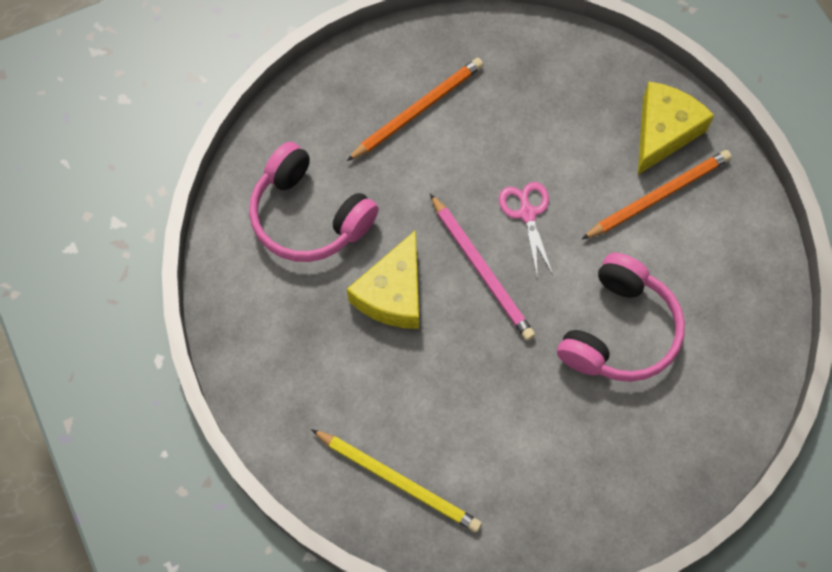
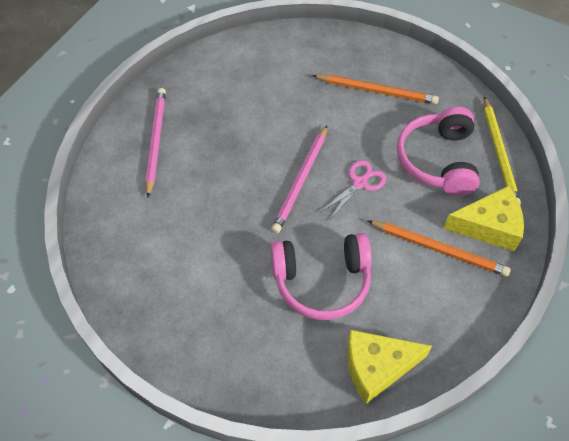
camera: 55 degrees right, 10 degrees down
(309, 216) = (263, 80): pink headphones -> pink headphones (438, 160)
(311, 390) = (156, 141): none -> pink pencil
(393, 293) = (247, 145): yellow cheese -> yellow cheese (377, 367)
(398, 481) = (128, 216): yellow pencil -> yellow pencil (499, 153)

